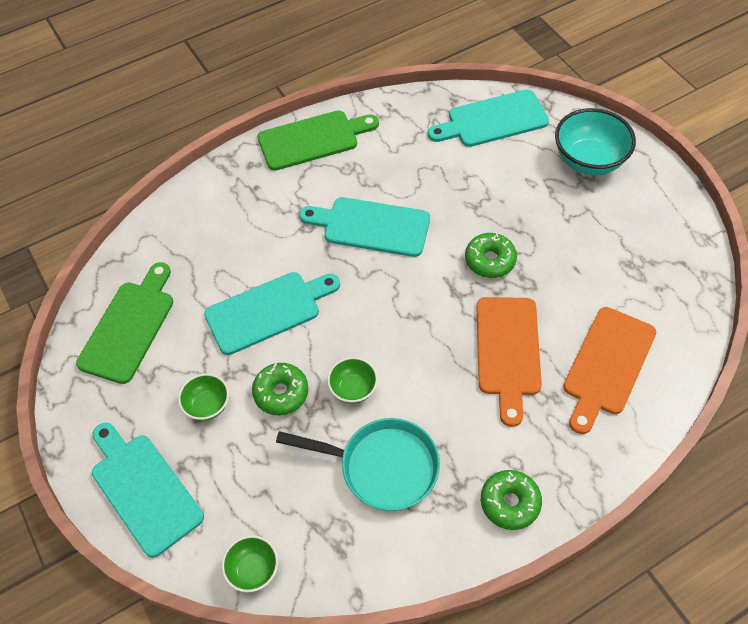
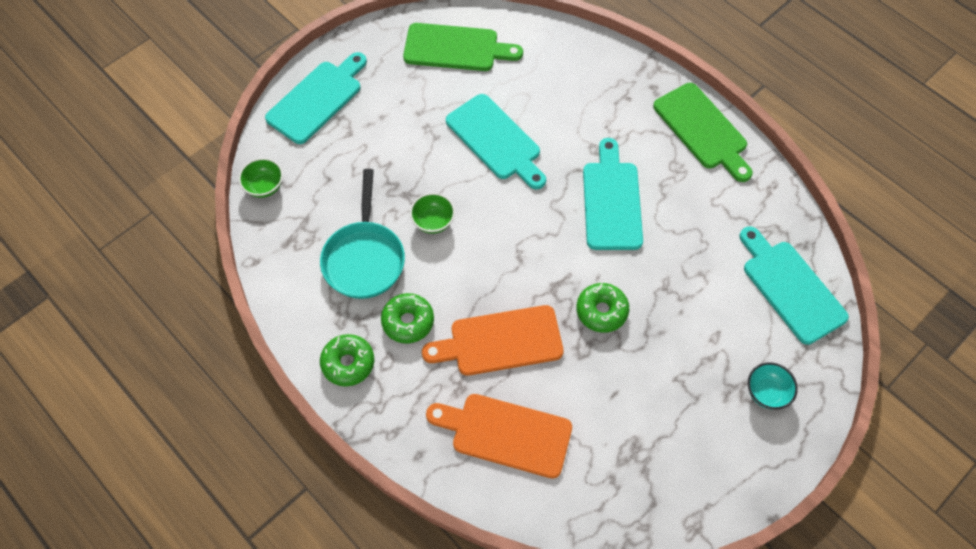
camera: 75 degrees right, 5 degrees up
(207, 405) = (396, 121): green bowl -> none
(281, 393) = (418, 169): green donut -> green donut (408, 321)
(588, 161) = (766, 392): turquoise bowl -> turquoise bowl, size x0.55

